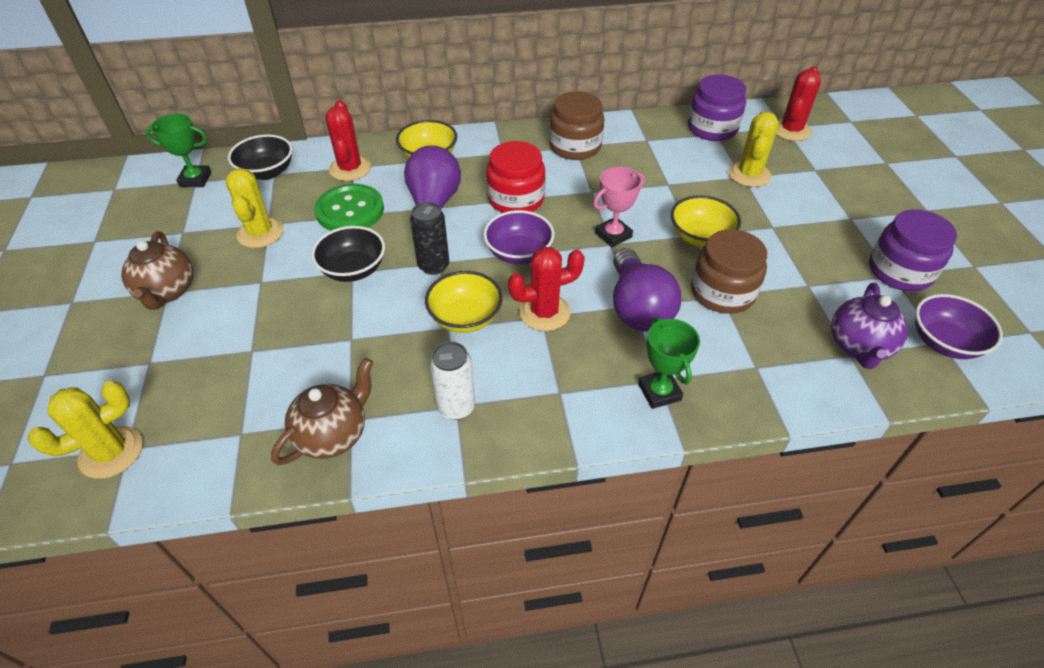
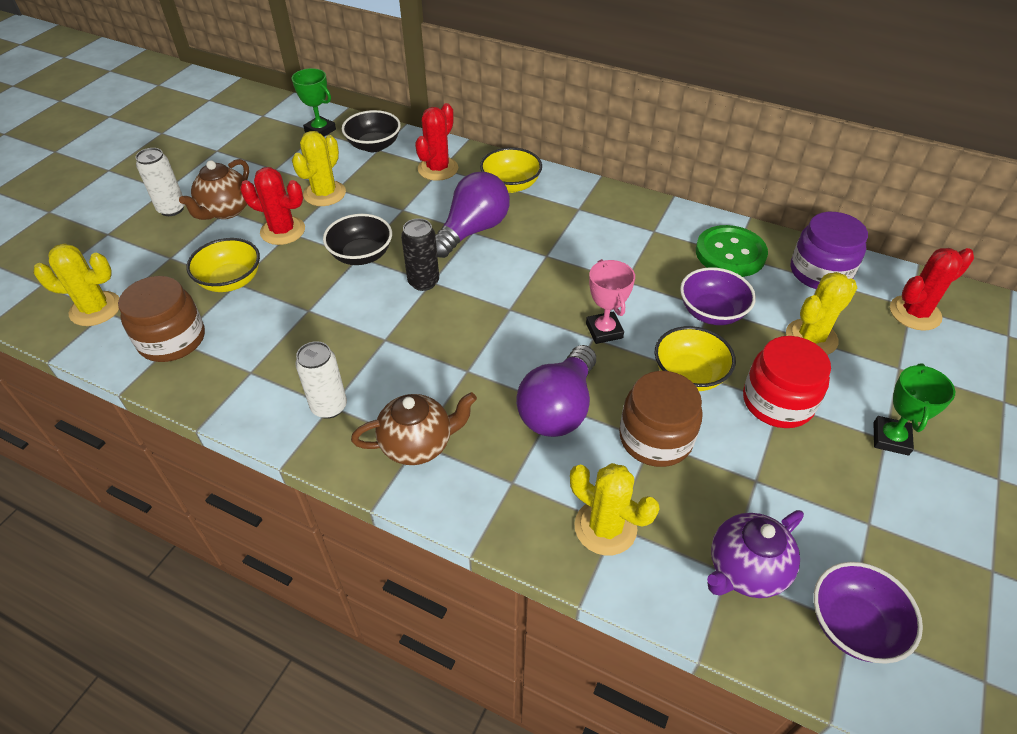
camera: 35 degrees right, 0 degrees up
(100, 317) = (172, 209): none -> white can
(333, 434) = (229, 376): brown teapot -> brown teapot (418, 444)
(350, 210) = (404, 205): green button -> green button (730, 253)
(465, 318) = (406, 338): yellow bowl -> yellow bowl (231, 281)
(516, 199) = (548, 256): red jar -> red jar (777, 402)
(519, 253) = (503, 305): purple bowl -> purple bowl (711, 312)
(544, 312) = (473, 368): red cactus -> red cactus (283, 231)
(575, 146) = (653, 230): brown jar -> brown jar (172, 339)
(613, 235) = (604, 331): pink trophy -> pink trophy turned 75 degrees clockwise
(659, 392) = (500, 492): green trophy -> green trophy (890, 438)
(752, 372) = (605, 527): none -> yellow cactus
(900, 271) = (883, 524): purple jar -> none

